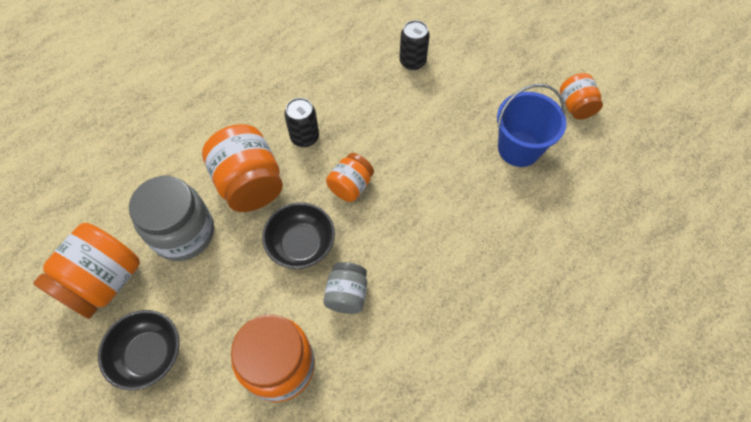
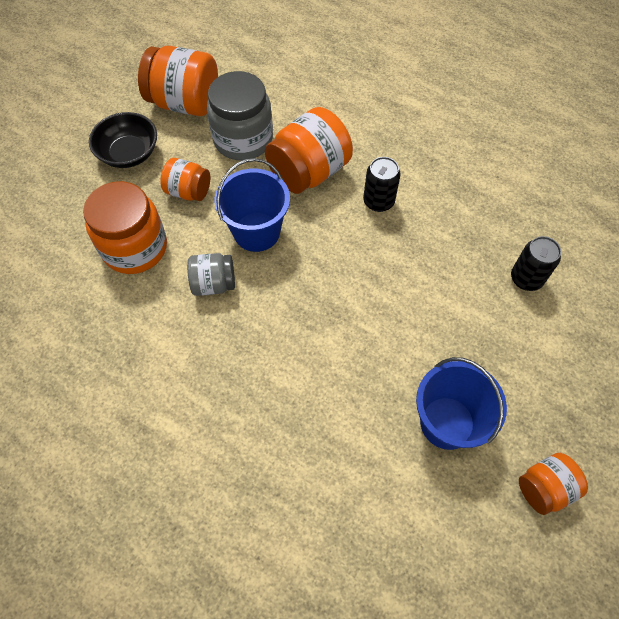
camera: 75 degrees right, 0 degrees up
(301, 244) = (256, 232): black bowl -> blue bucket
(351, 186) = (334, 257): orange jar -> orange jar (188, 191)

